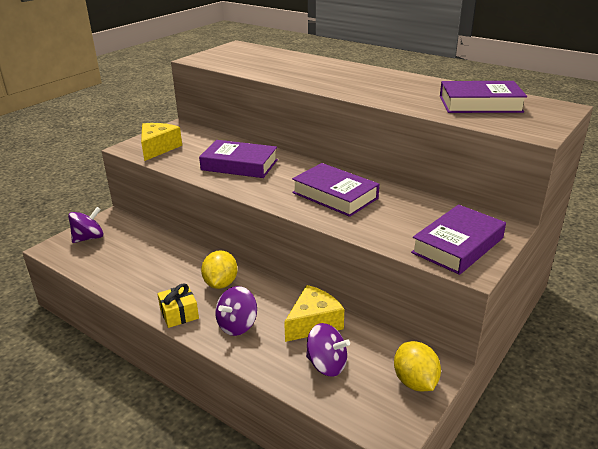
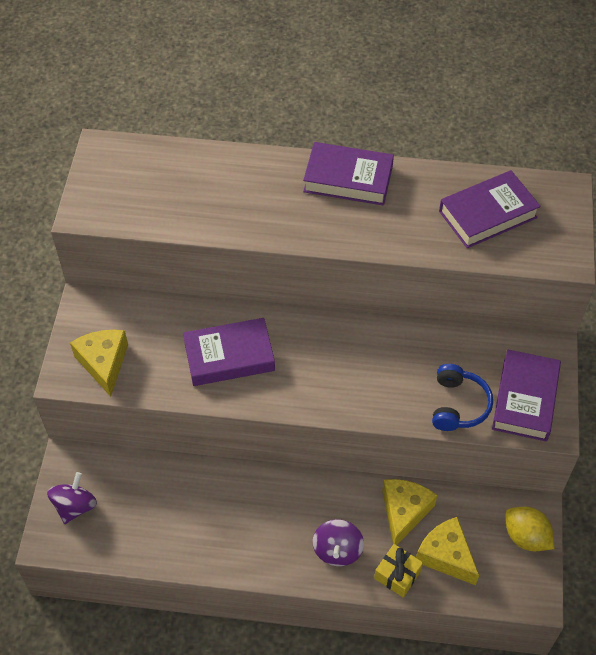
camera: 30 degrees left, 25 degrees up
(179, 314) = (271, 564): yellow gift -> yellow gift (397, 574)
(220, 283) = (280, 504): yellow lemon -> none
(326, 365) = (446, 555): purple spinning top -> yellow cheese
(335, 195) = (370, 369): purple book -> purple book (348, 179)
(392, 231) = (458, 405): none -> blue headphones

